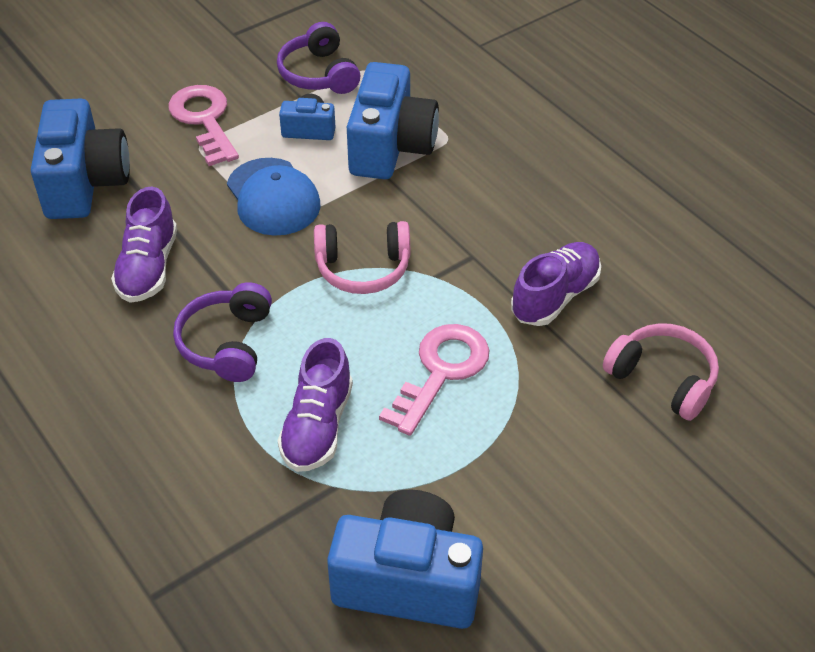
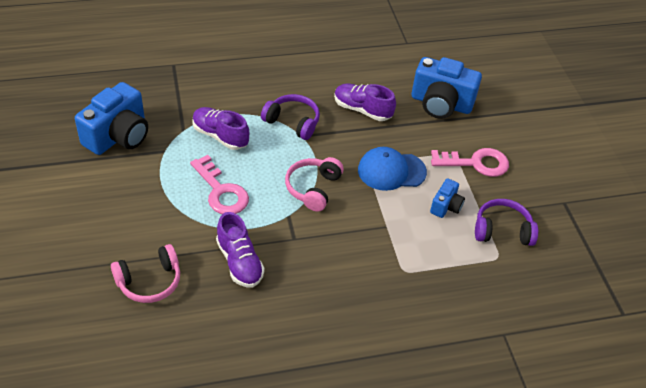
camera: 110 degrees right, 0 degrees up
(391, 147) = (410, 239): blue camera -> none

